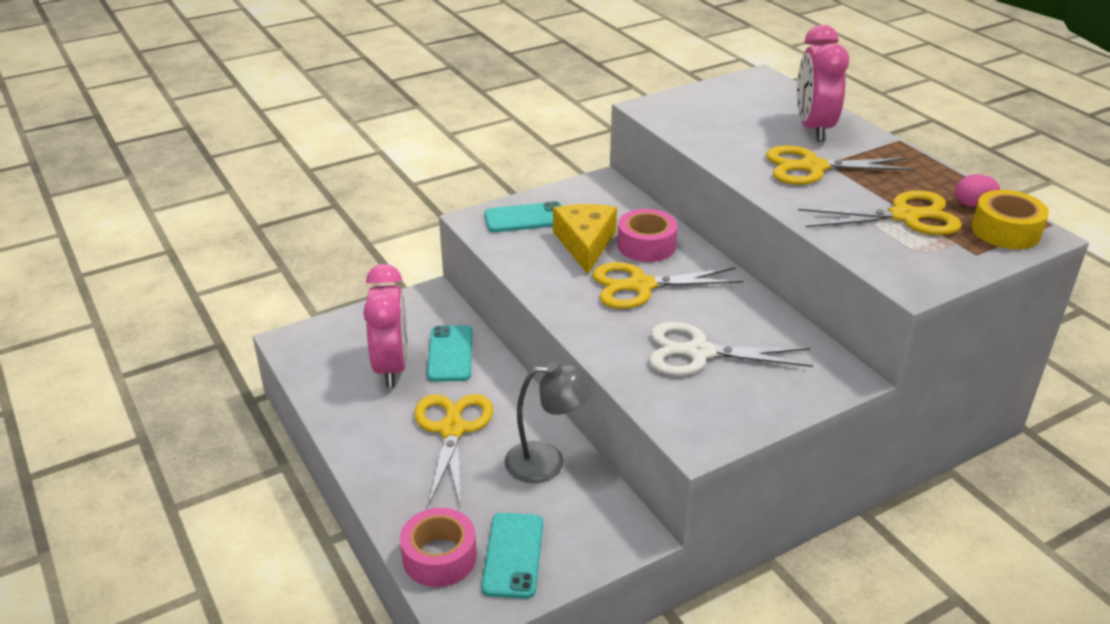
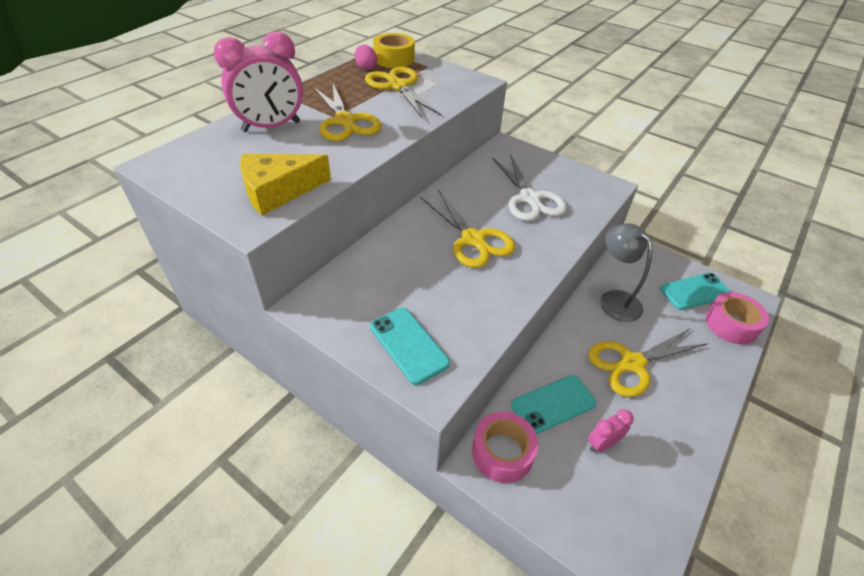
camera: 115 degrees left, 10 degrees up
(391, 367) = (602, 444): pink clock -> pink clock, size x0.48
(585, 244) = (431, 287): yellow cheese -> yellow cheese (278, 191)
(646, 245) = (412, 249): pink tape -> pink tape (502, 452)

